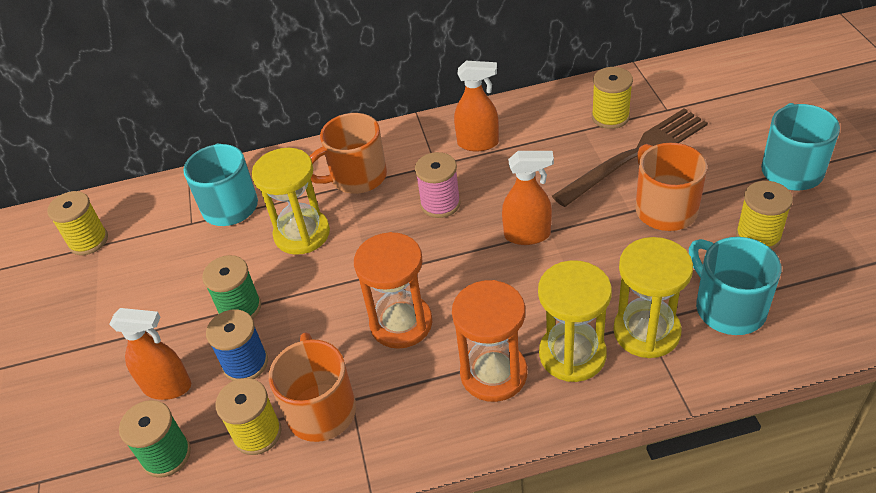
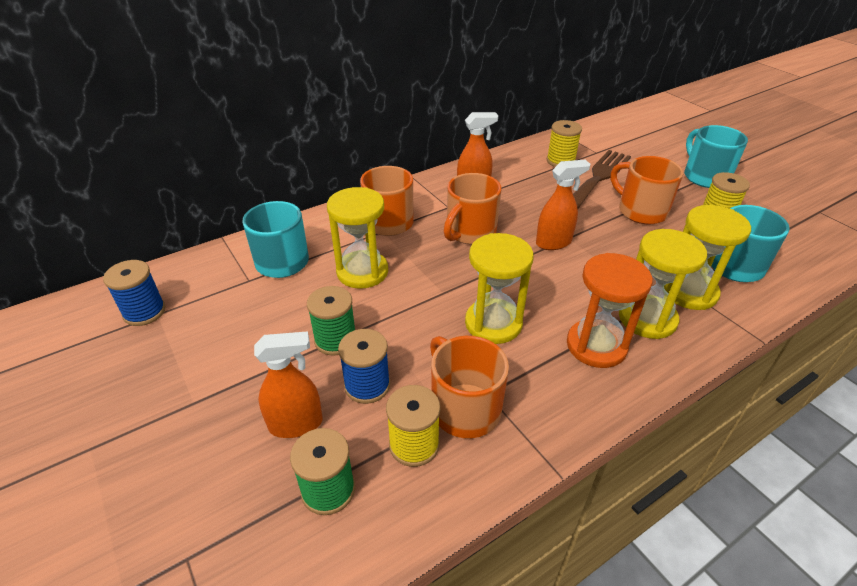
camera: 25 degrees left, 5 degrees down
(88, 241) = (144, 312): yellow spool -> blue spool
(401, 323) = (493, 323): orange hourglass -> yellow hourglass
(440, 204) = (470, 232): pink spool -> orange mug

